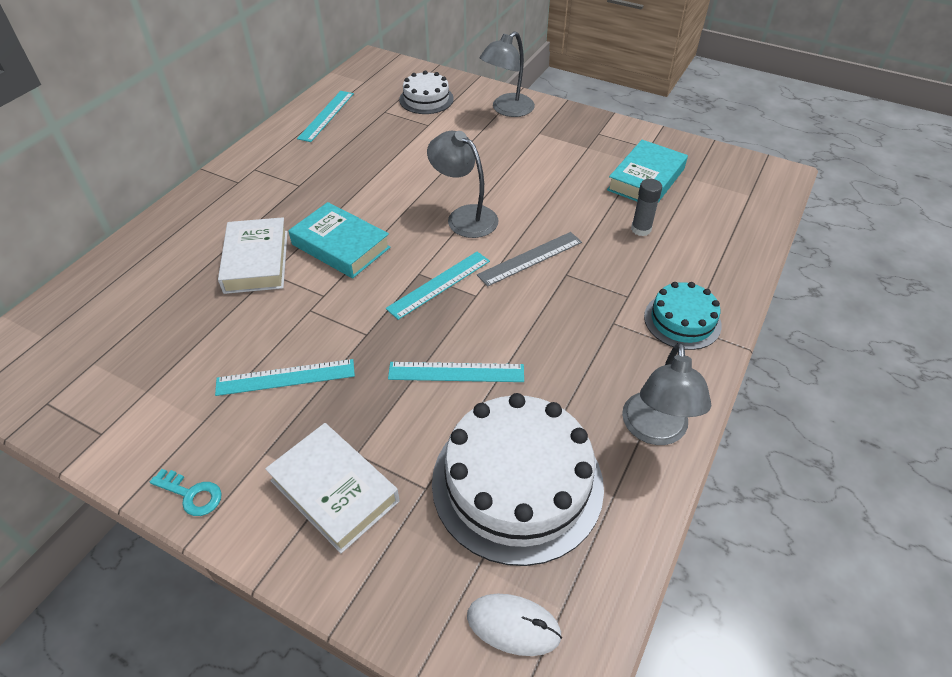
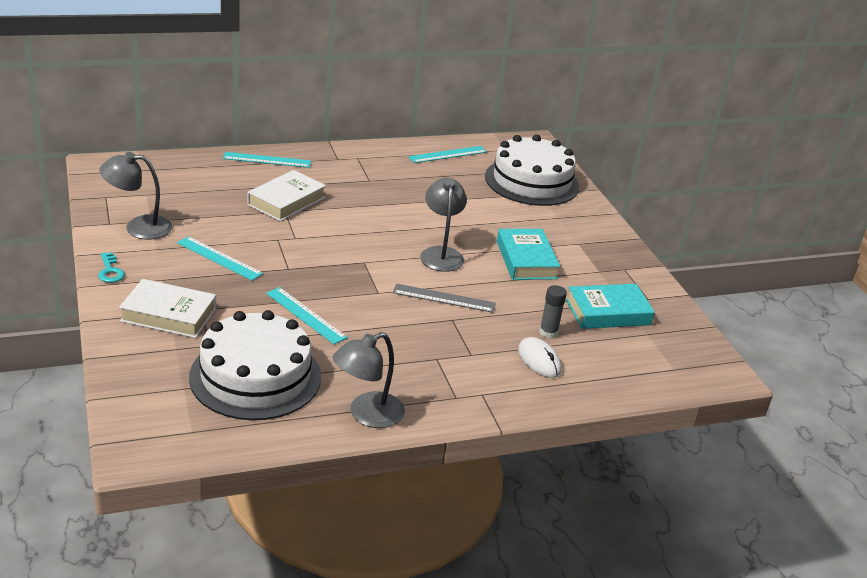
camera: 40 degrees right, 15 degrees down
(334, 491) = (169, 315): white book -> white book turned 75 degrees counterclockwise
(341, 246) = (342, 222): turquoise book -> turquoise book (526, 260)
(426, 99) = (532, 181): white cake -> white cake, size x1.87
(439, 284) = (366, 274): turquoise ruler -> turquoise ruler (267, 160)
(507, 110) = (580, 218): grey lamp -> grey lamp (138, 227)
(513, 625) = (162, 418): white mouse -> white mouse (539, 360)
(682, 320) = (483, 388): turquoise cake -> none

